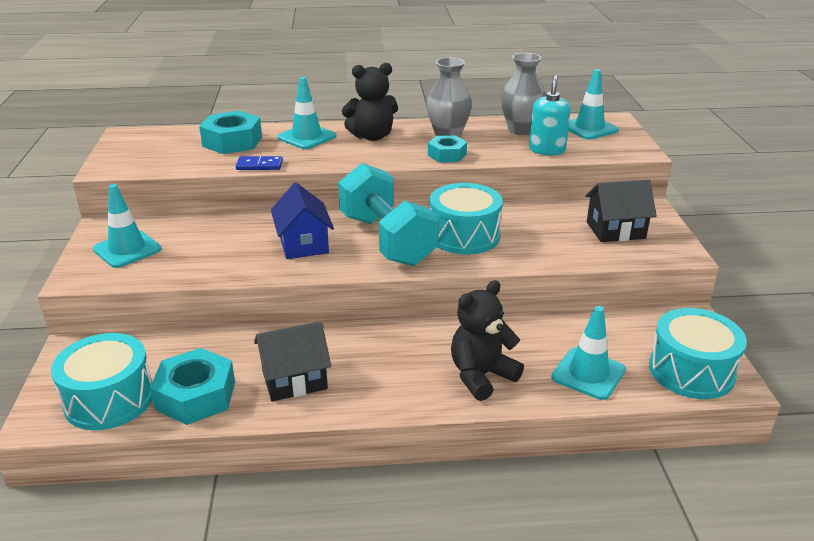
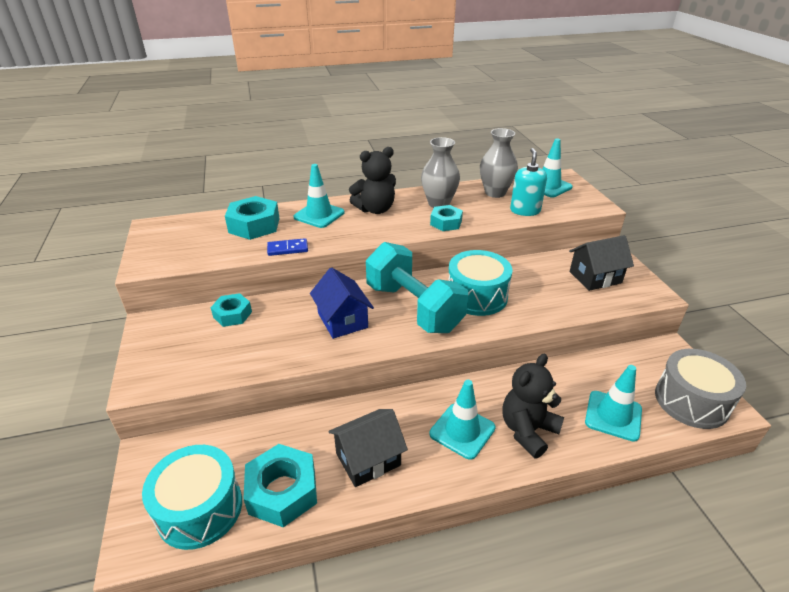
camera: 10 degrees left, 5 degrees up
(127, 249) = (181, 345): turquoise traffic cone -> turquoise traffic cone (462, 431)
(188, 228) = (232, 314): none -> turquoise nut
(691, 371) = (691, 401): turquoise drum -> grey drum

